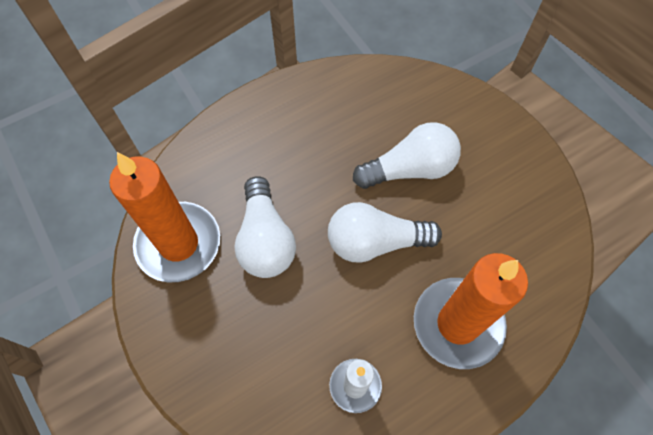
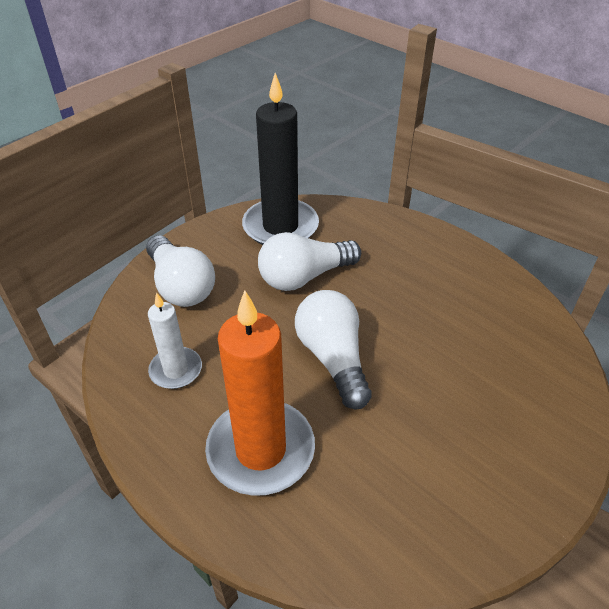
camera: 75 degrees right, 20 degrees down
(179, 244) = (280, 227): orange candle -> black candle
(410, 169) = (436, 373): white light bulb -> white light bulb (181, 286)

